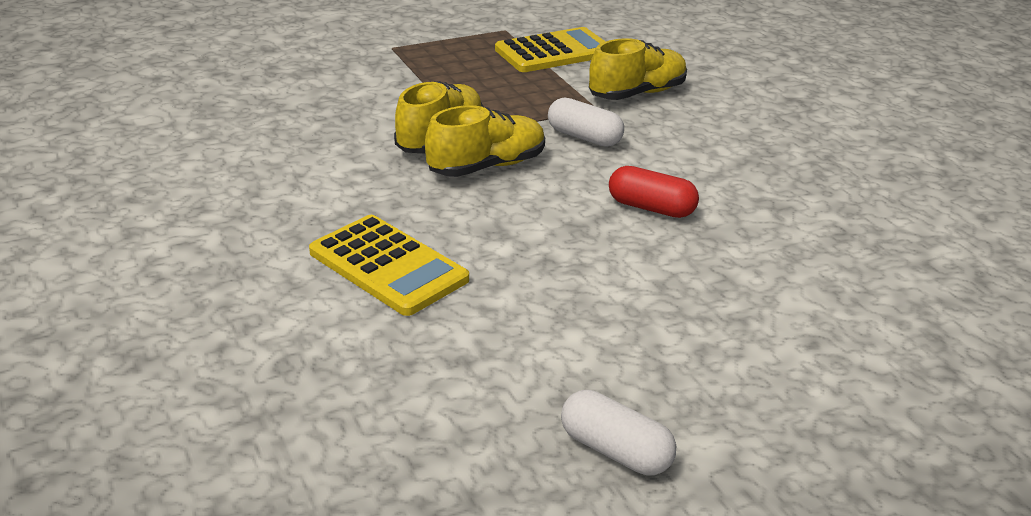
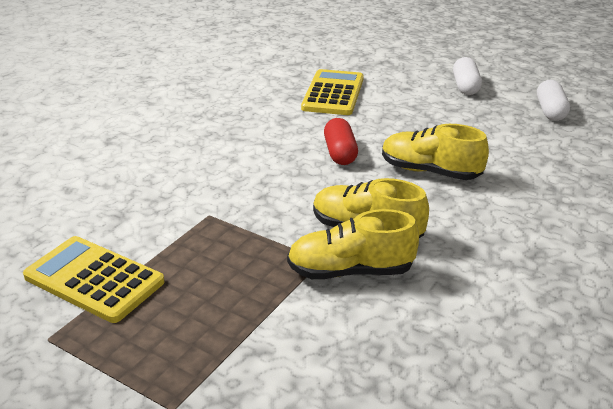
camera: 120 degrees left, 0 degrees up
(388, 266) = (535, 217): yellow calculator -> yellow calculator (333, 93)
(584, 137) = (269, 205): white capsule -> white capsule (465, 86)
(637, 93) = (159, 205): yellow shoe -> yellow shoe (430, 171)

